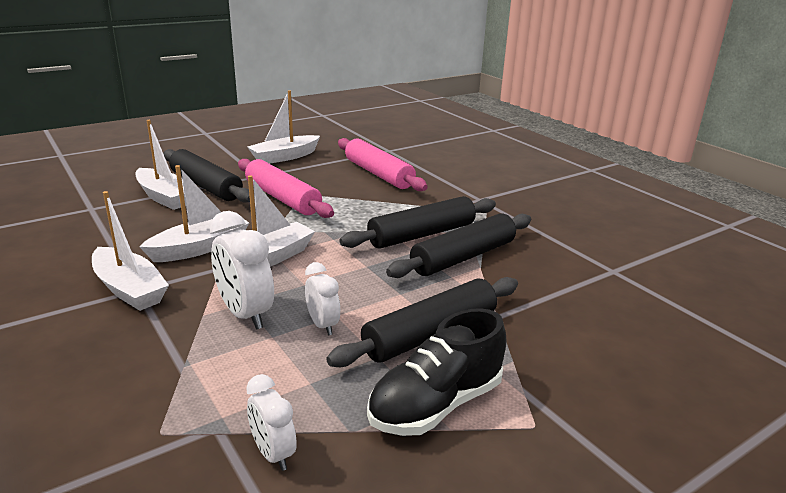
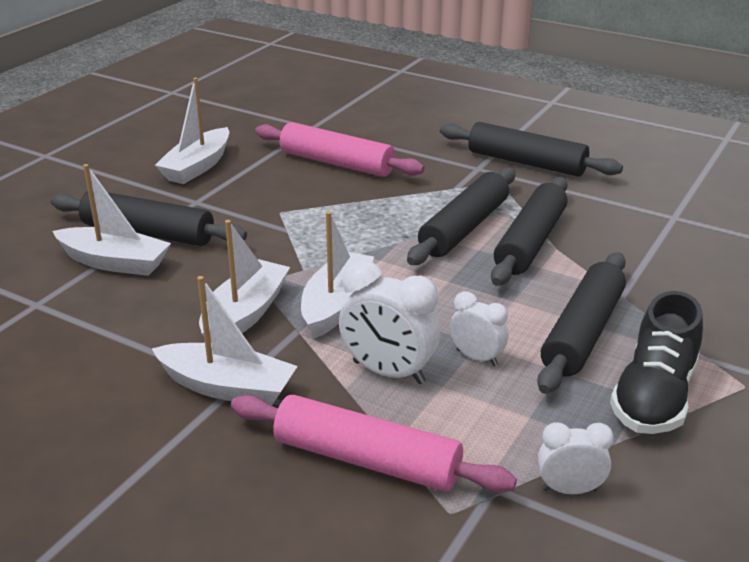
camera: 25 degrees left, 5 degrees up
(273, 453) = (569, 490): white clock -> white clock turned 150 degrees clockwise
(282, 198) = (263, 224): pink rolling pin -> pink rolling pin (367, 460)
(523, 204) = (526, 162): none -> black rolling pin

